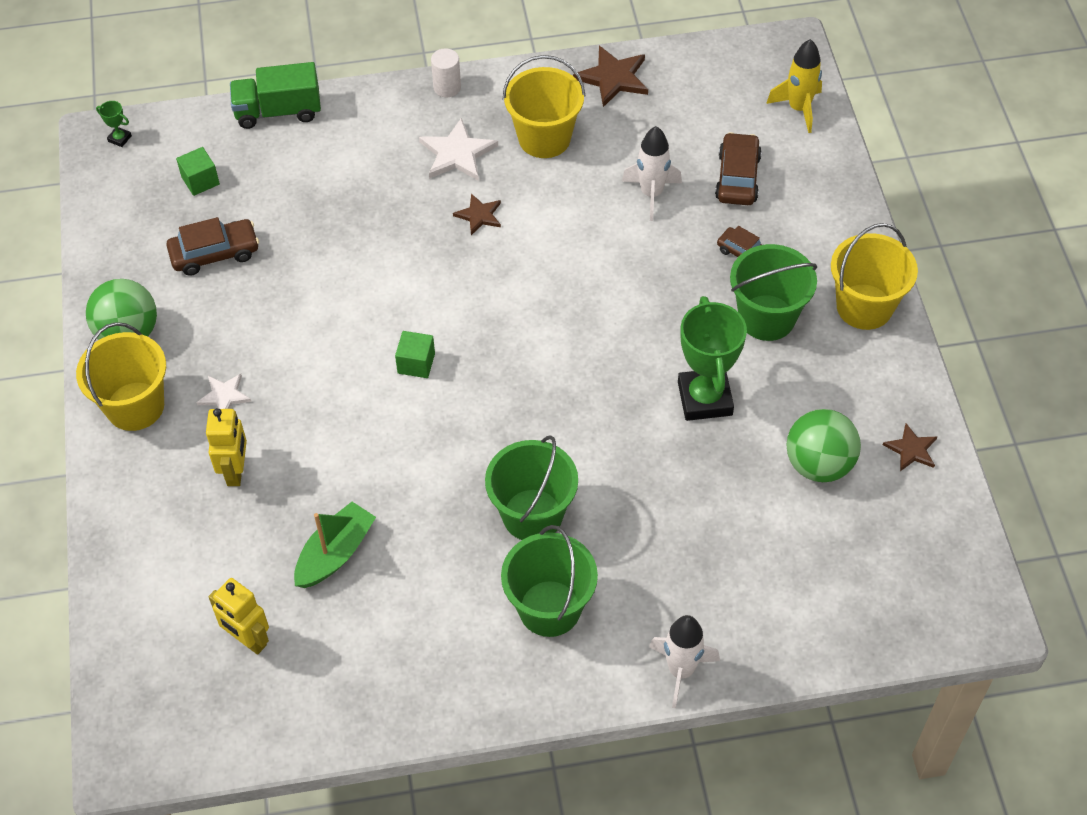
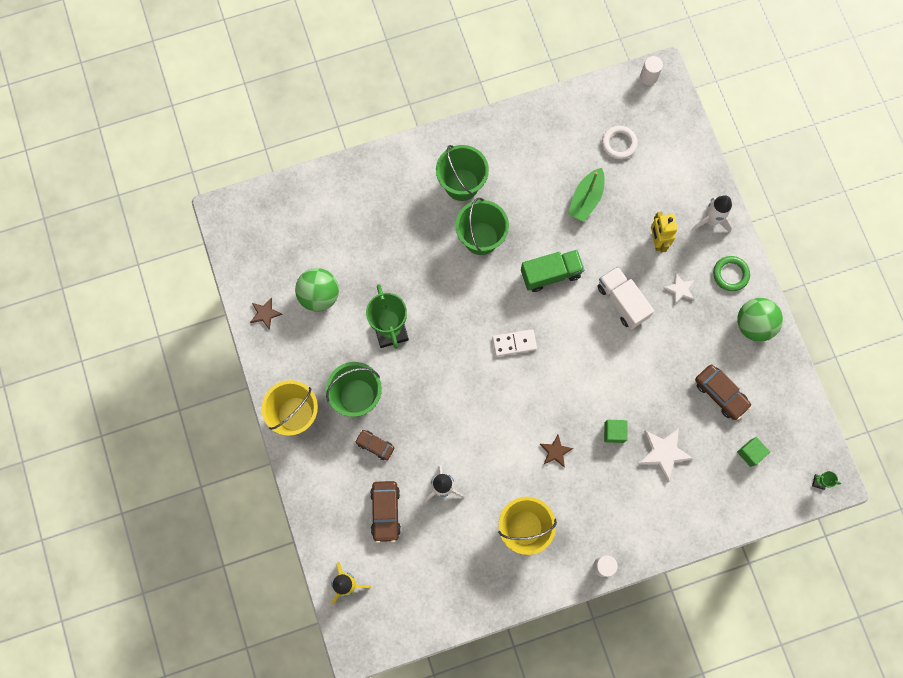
camera: 170 degrees right, 20 degrees up
(135, 406) = (730, 274): yellow bucket -> green ring
(151, 757) = (648, 77): none -> white cylinder
(215, 253) = (720, 394): brown car -> brown car turned 105 degrees counterclockwise
(248, 640) = (619, 143): yellow robot -> white ring
(278, 111) = (717, 524): green truck -> green truck (550, 274)
(322, 391) = (622, 301): none -> white truck
(416, 363) = (570, 329): green cube -> green cube (614, 432)
(457, 154) = (582, 504): white star -> white star (664, 452)
(509, 356) = (514, 343): none -> white domino
(613, 78) = (484, 594): brown star -> none
(681, 670) = (386, 160): white rocket -> white rocket (711, 220)

